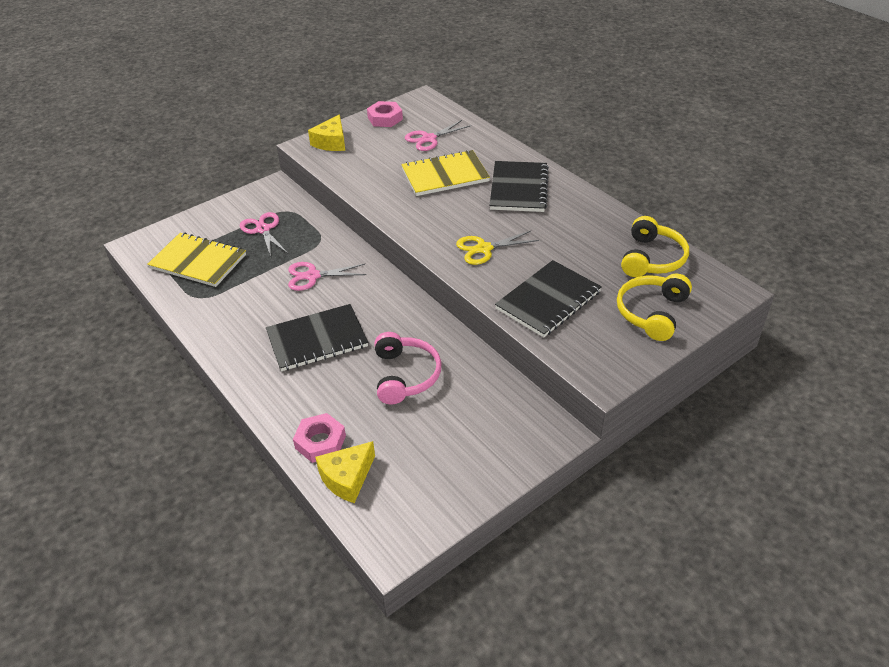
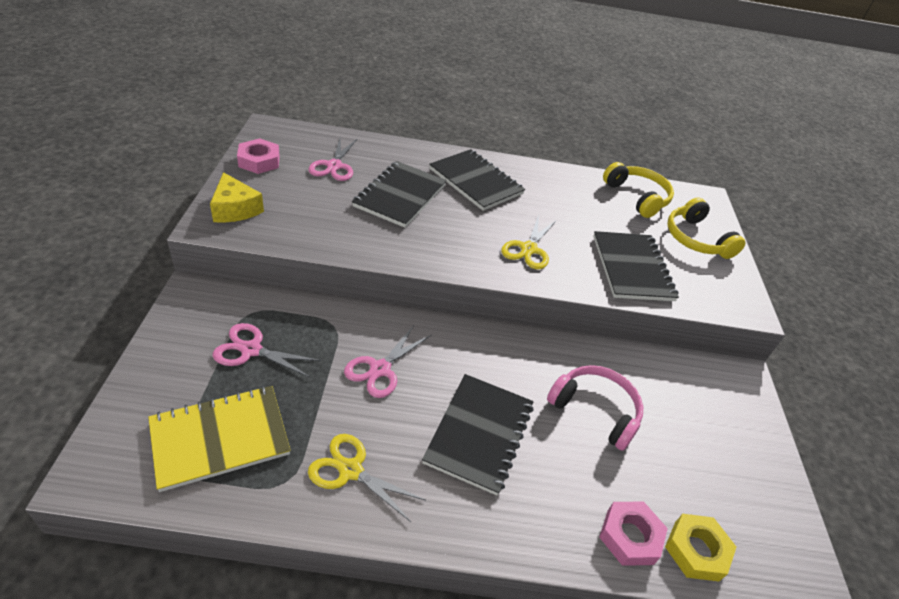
camera: 55 degrees left, 0 degrees up
(231, 312) = (350, 470): none -> yellow scissors
(347, 478) = (696, 550): yellow cheese -> yellow nut
(445, 175) = (400, 196): yellow notebook -> black notebook

